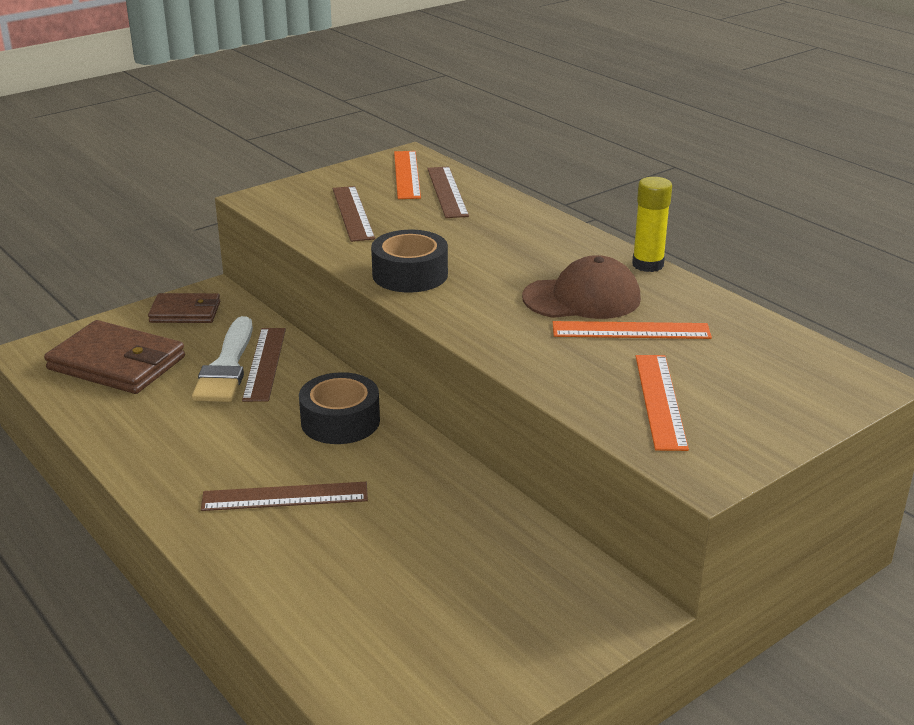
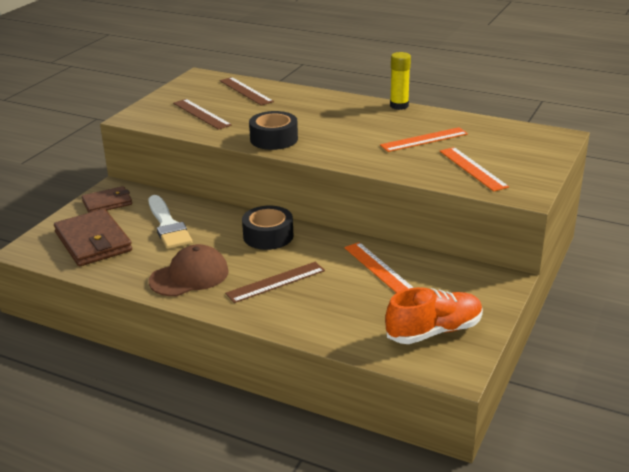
camera: 25 degrees left, 0 degrees up
(117, 363) = (93, 242): brown wallet -> brown wallet turned 60 degrees clockwise
(264, 363) = (190, 218): brown ruler -> none
(407, 174) = (210, 86): orange ruler -> orange ruler (378, 268)
(435, 659) = (434, 331): none -> orange shoe
(582, 298) = (382, 130): brown cap -> brown cap (189, 276)

